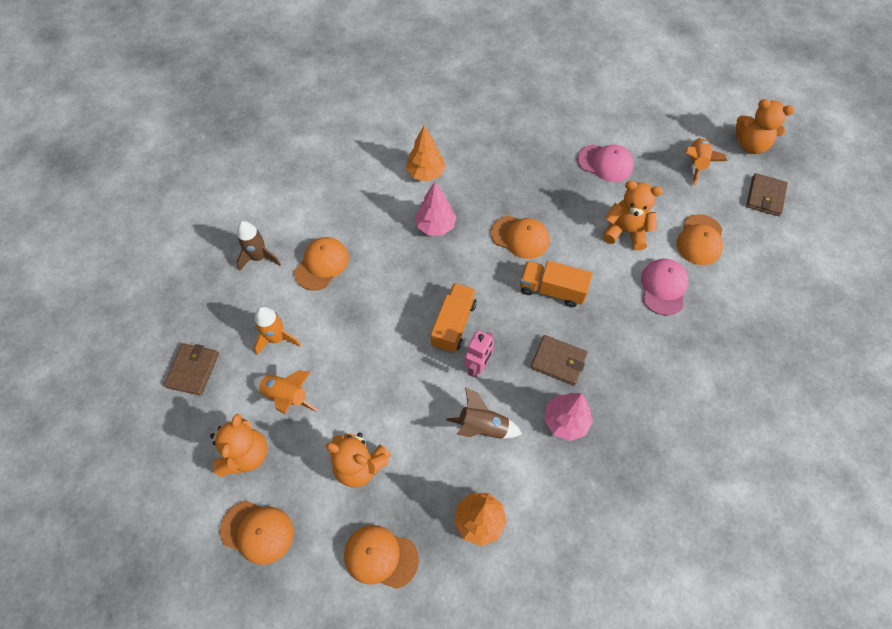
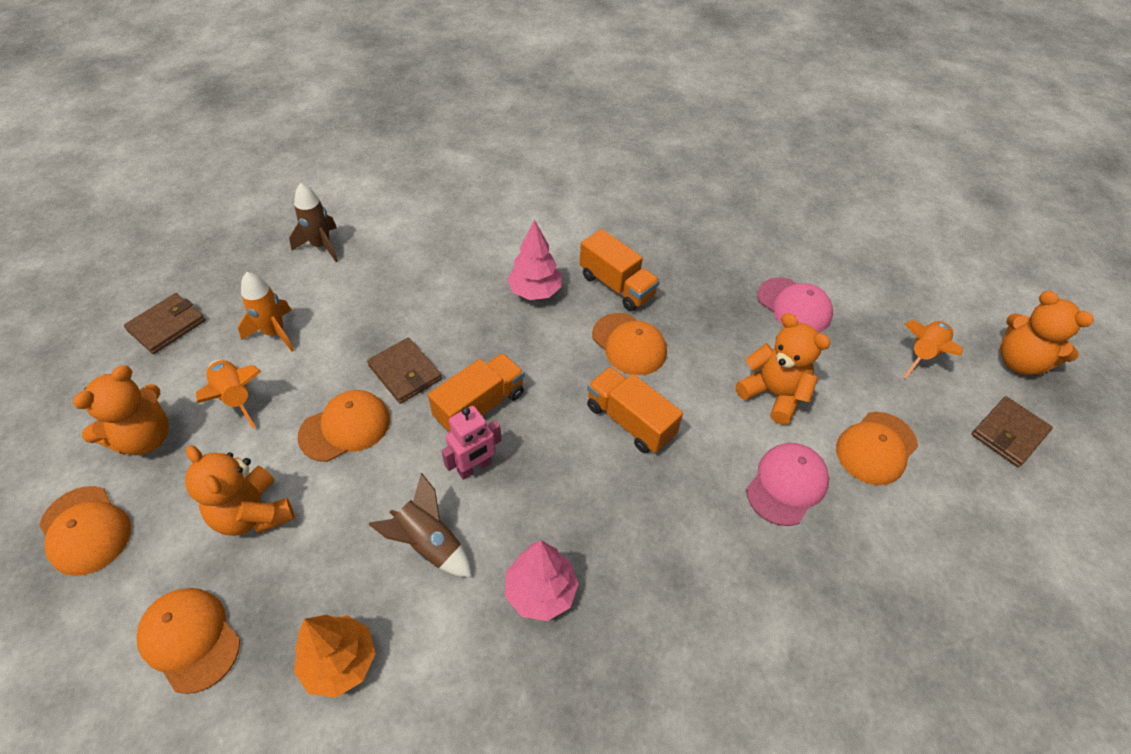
camera: 25 degrees right, 10 degrees down
(322, 264) = (380, 279): orange cap -> orange cap (345, 427)
(426, 173) = (562, 234): orange tree -> none
(486, 197) = (616, 286): none -> orange truck
(558, 361) = (581, 510): brown wallet -> brown wallet (405, 372)

